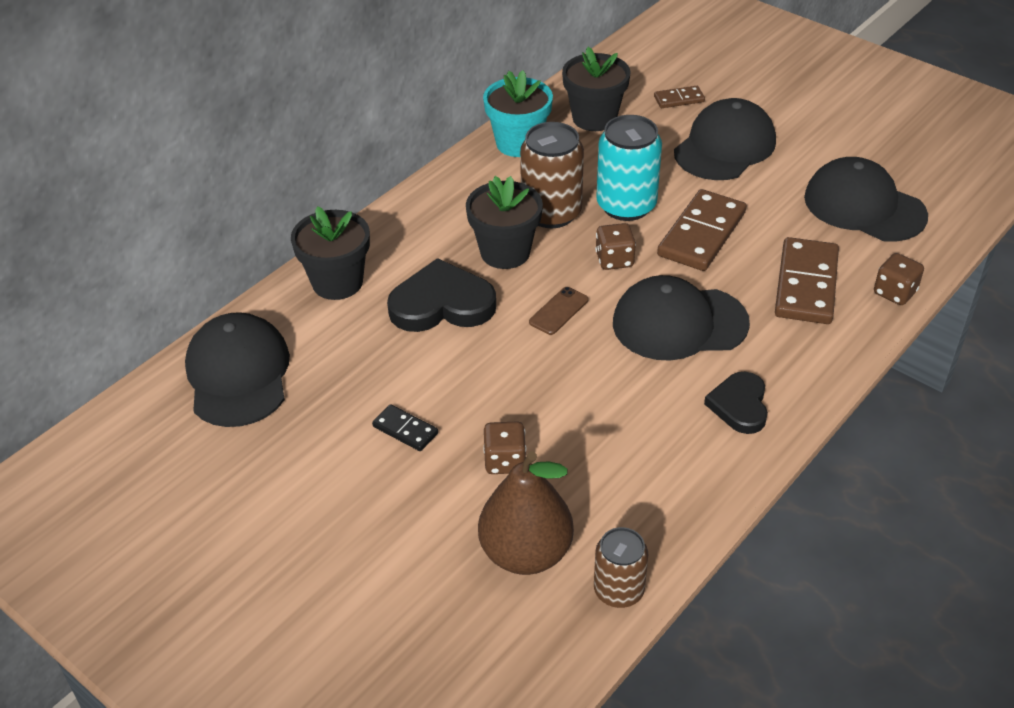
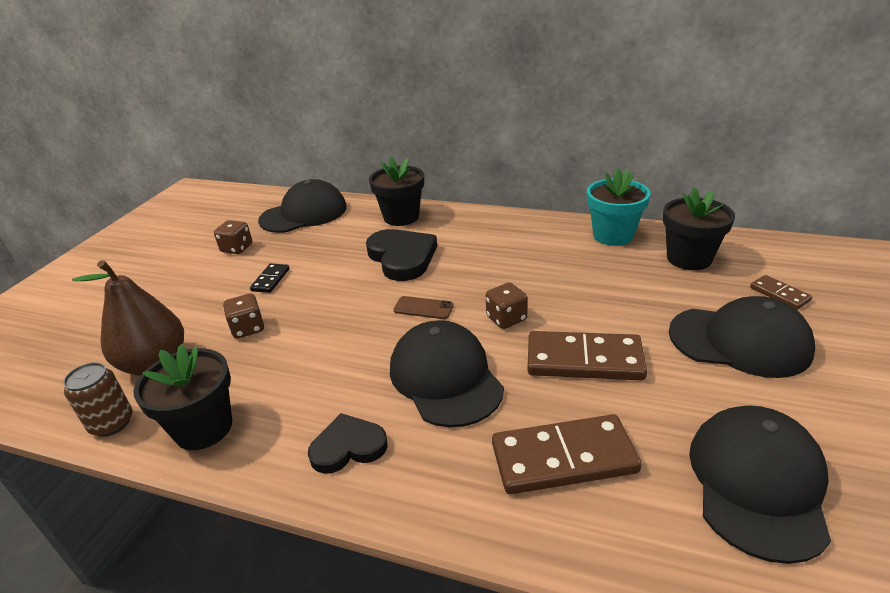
camera: 70 degrees right, 10 degrees down
(505, 252) = (476, 266): black flower pot -> black flower pot (203, 428)
(551, 213) = (541, 272): brown can -> none
(626, 205) = (585, 306): turquoise can -> none
(894, 292) = (610, 553): brown dice -> brown dice (237, 248)

